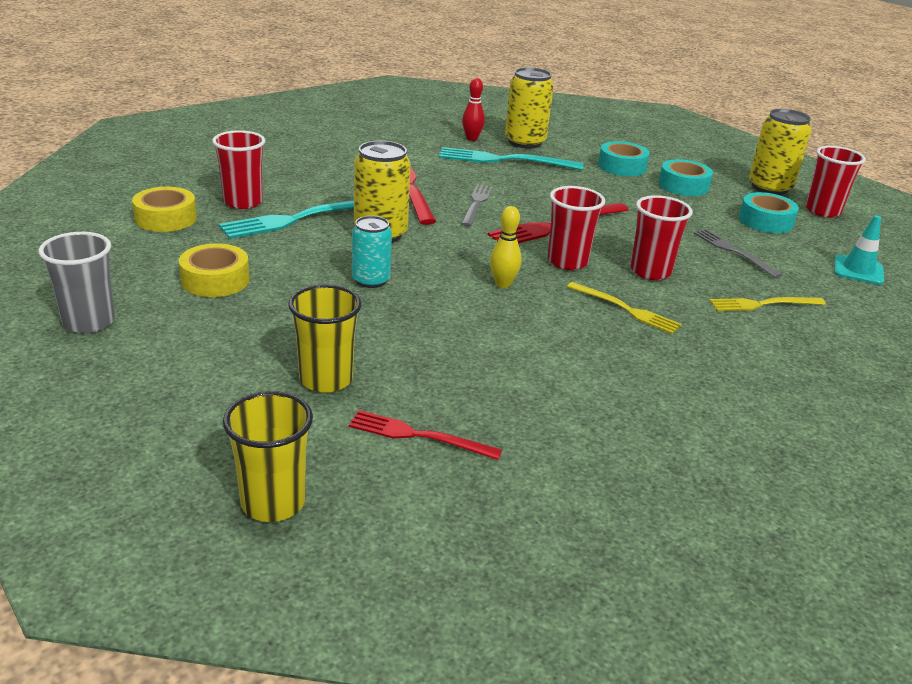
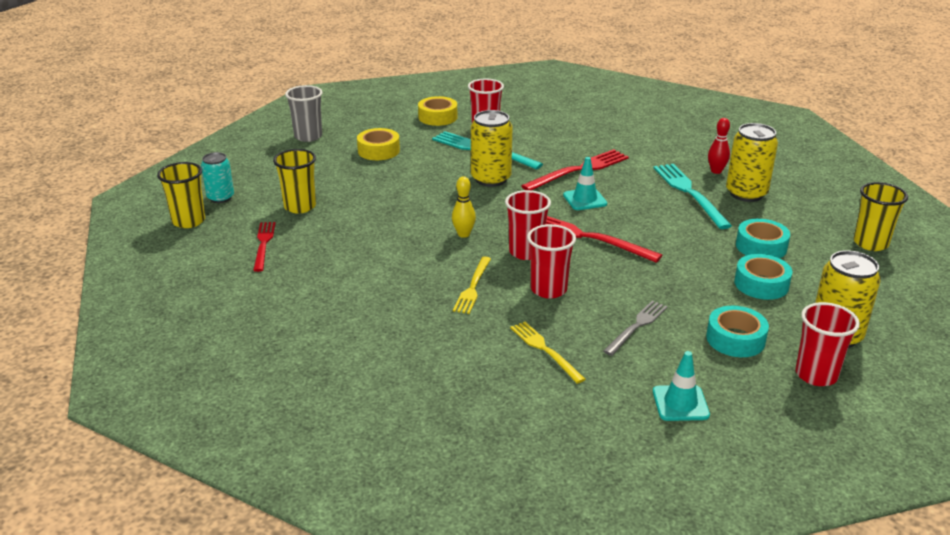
camera: 70 degrees right, 0 degrees up
(371, 280) = (423, 191): turquoise can -> turquoise can (220, 198)
(476, 204) = (585, 199): grey fork -> turquoise traffic cone
(639, 134) = (870, 243): none -> yellow cup

